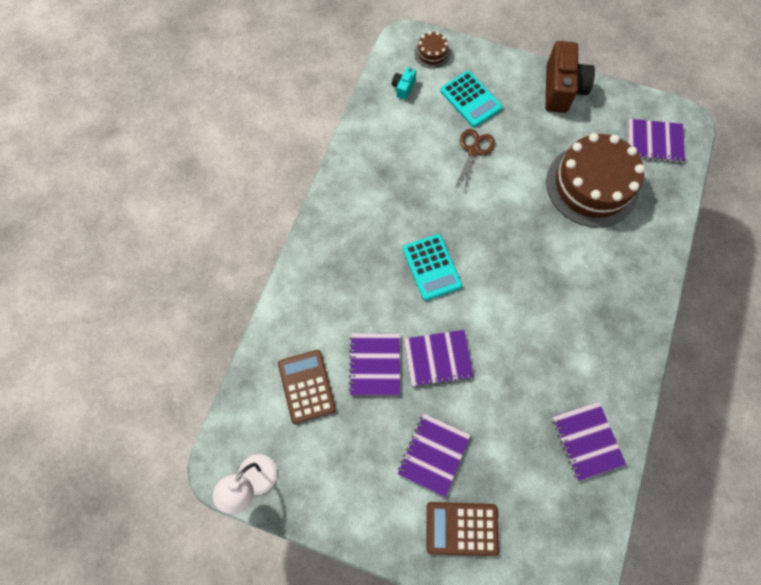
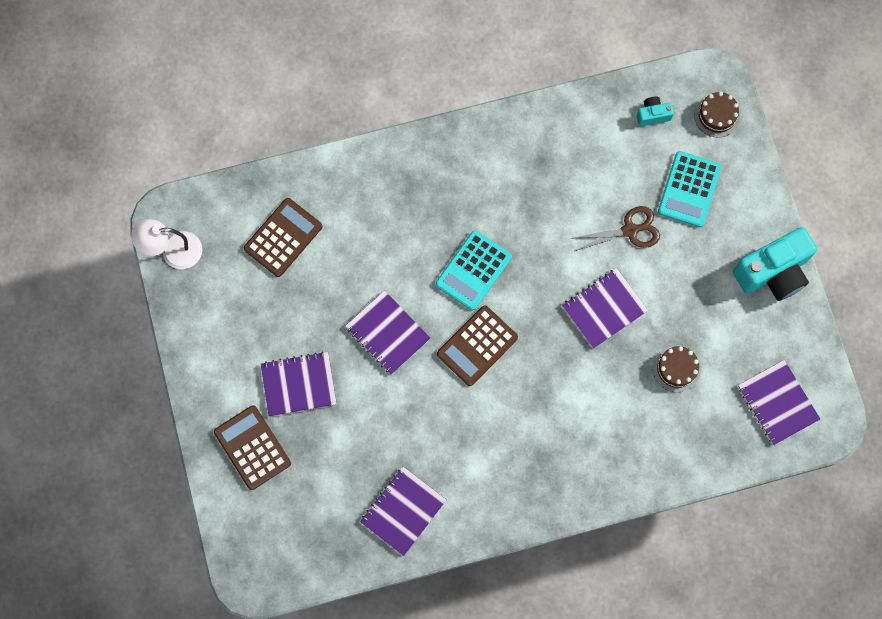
camera: 55 degrees right, 5 degrees up
(375, 364) = (343, 282): purple notebook -> purple notebook (604, 309)
(490, 302) = (477, 346): none -> brown calculator
(561, 89) = (773, 272): brown camera -> turquoise camera
(592, 185) = (676, 369): brown cake -> brown cake, size x0.43

